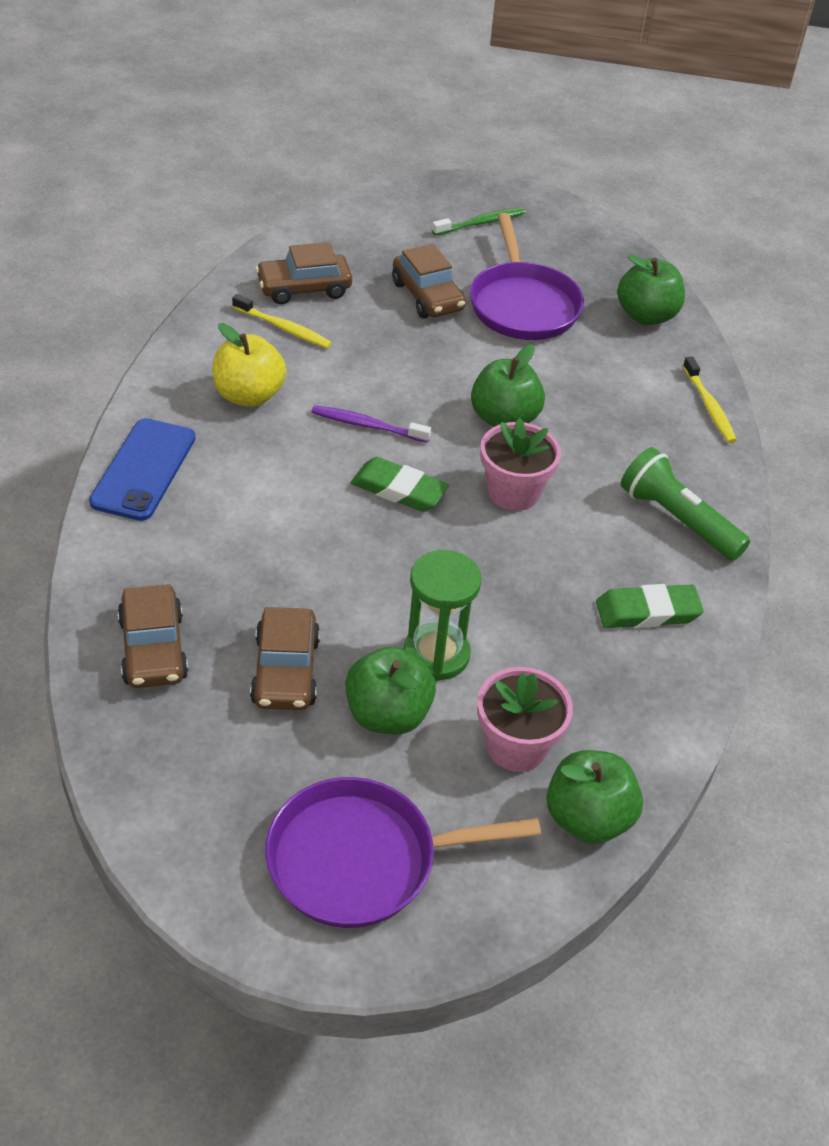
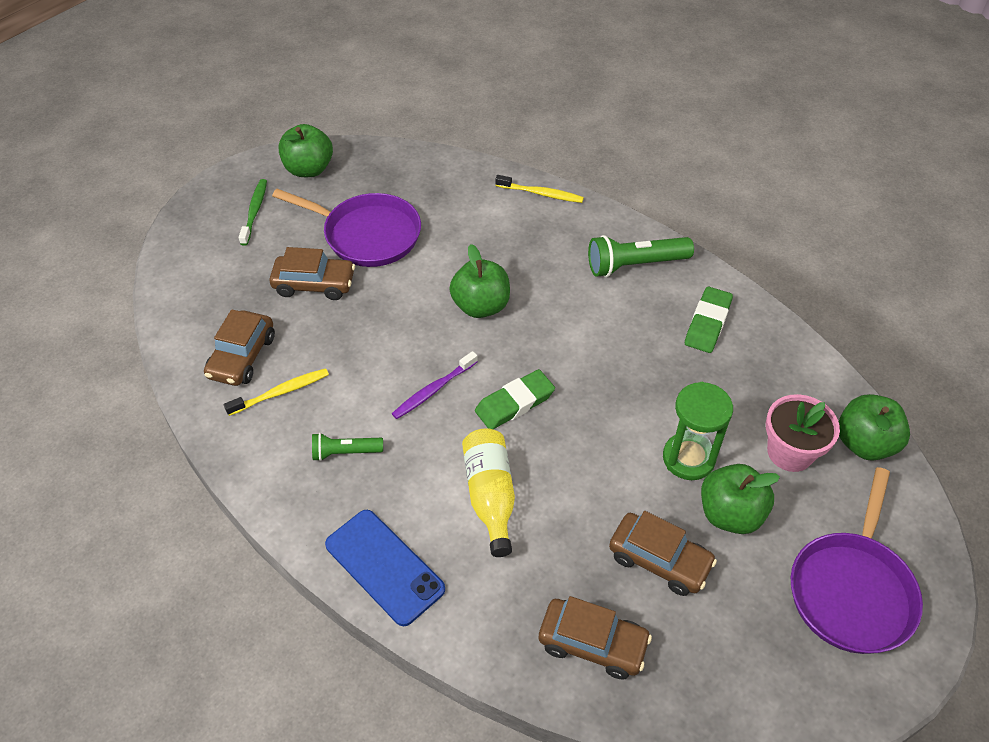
camera: 55 degrees left, 5 degrees up
(249, 395) = (345, 452): yellow apple -> green flashlight
(272, 512) = (490, 495): none -> yellow bottle
(513, 492) = (558, 337): pink flower pot -> none
(646, 315) = (429, 176): green apple -> green apple (309, 169)

